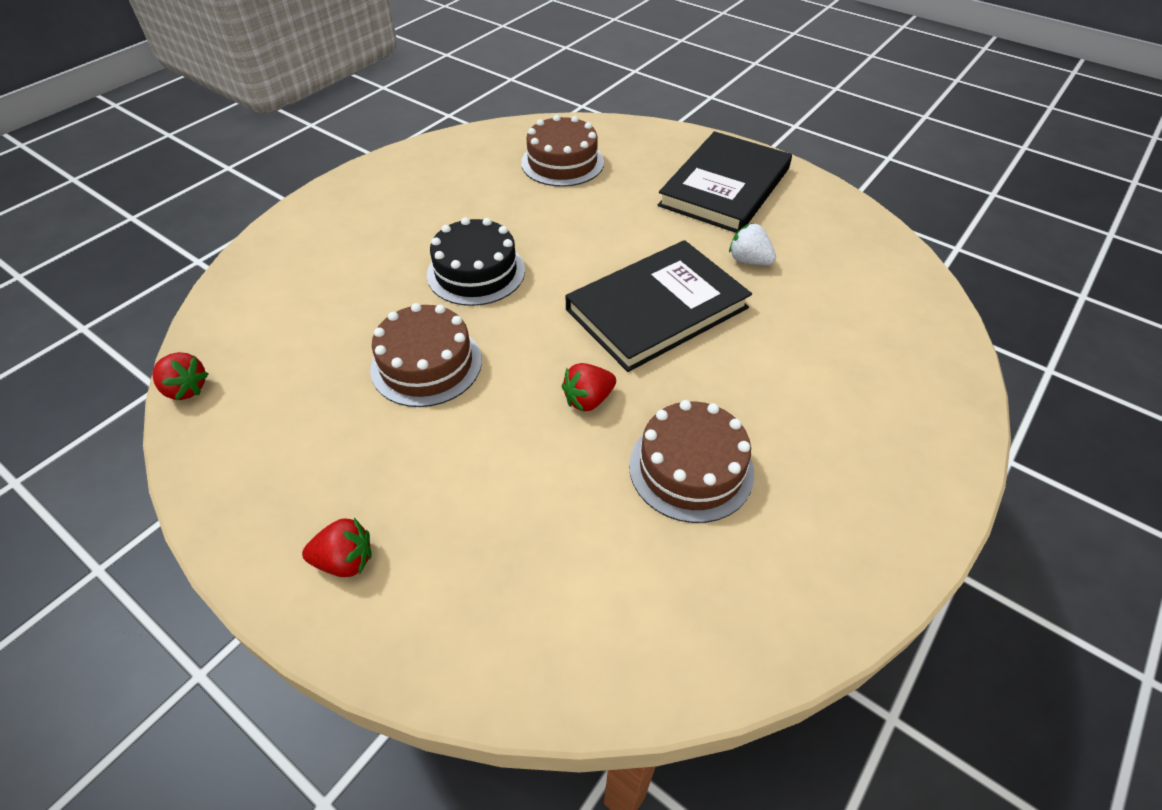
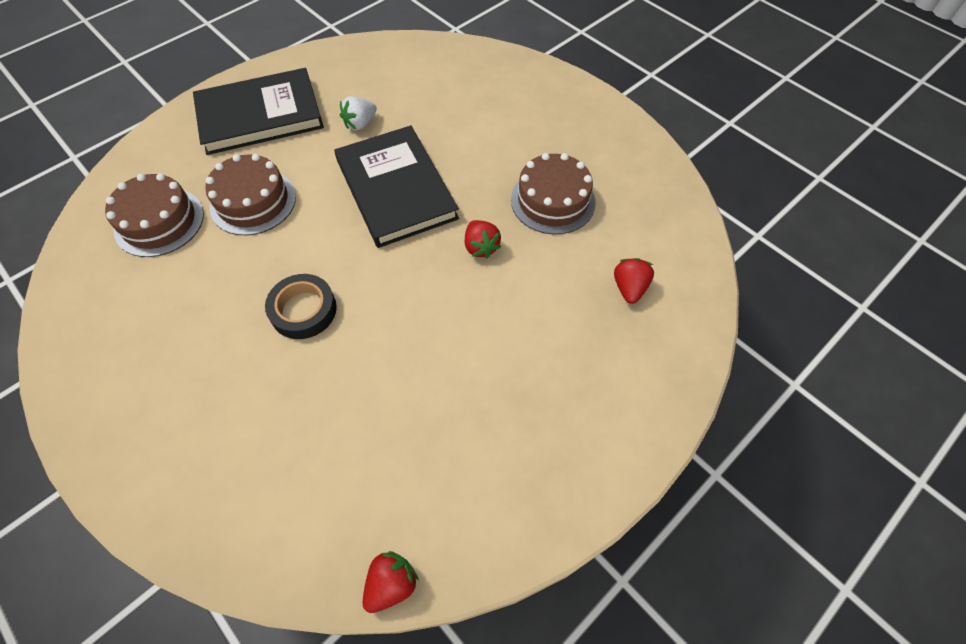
camera: 80 degrees left, 10 degrees up
(345, 561) = (606, 418): red strawberry -> red strawberry (629, 288)
(426, 364) = (414, 356): brown cake -> brown cake (253, 201)
(476, 272) = (303, 310): black cake -> black tape
(725, 187) = (260, 115): black book -> black book turned 60 degrees counterclockwise

